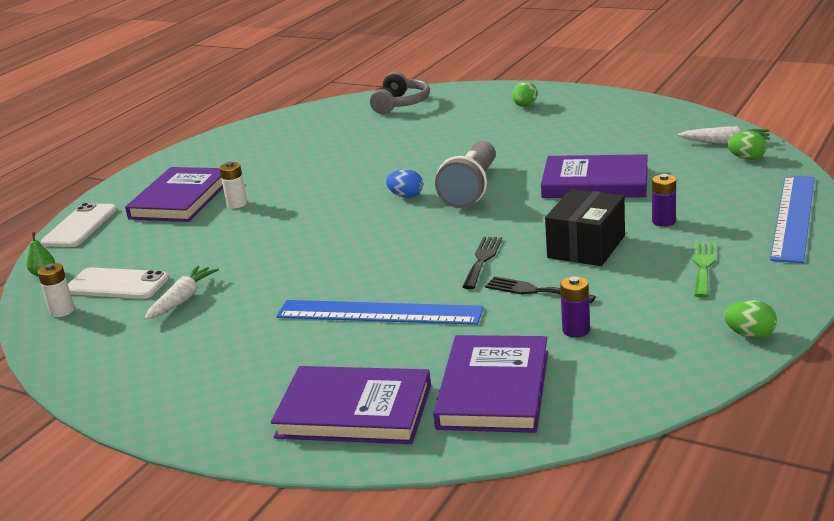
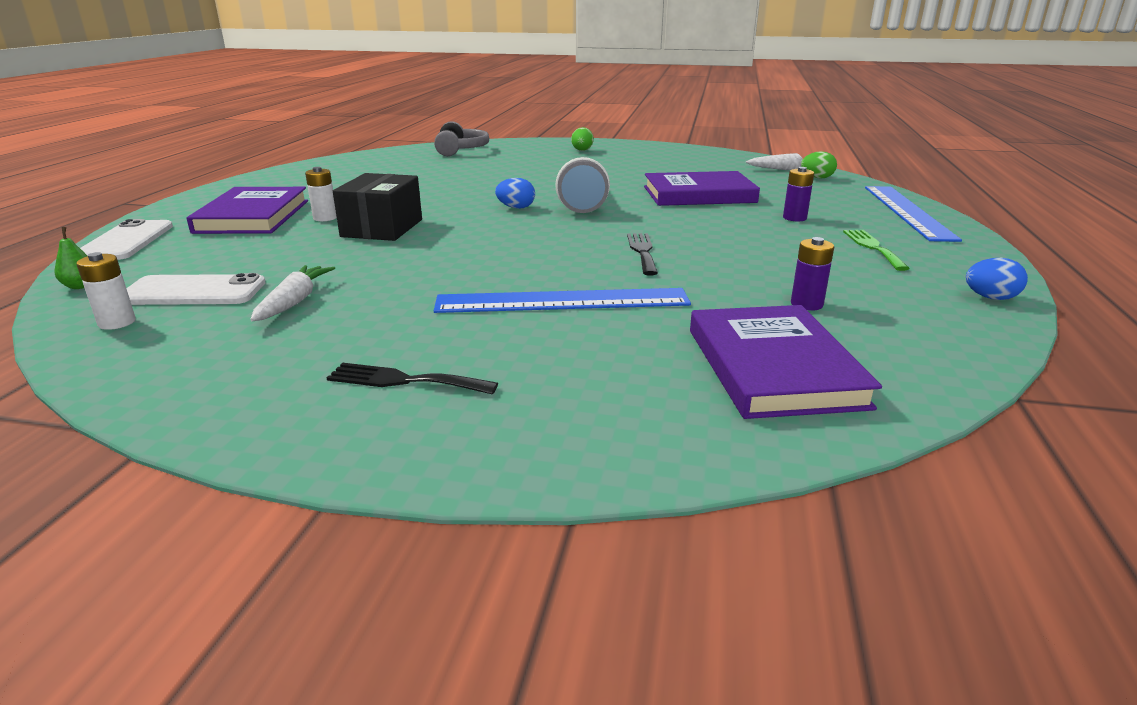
camera: 20 degrees left, 0 degrees up
(354, 411) = (612, 406): purple book -> none
(534, 291) = (724, 273): black fork -> black fork (404, 380)
(586, 247) = (740, 238): black box -> black box (382, 228)
(750, 335) = (990, 298): green egg -> blue egg

